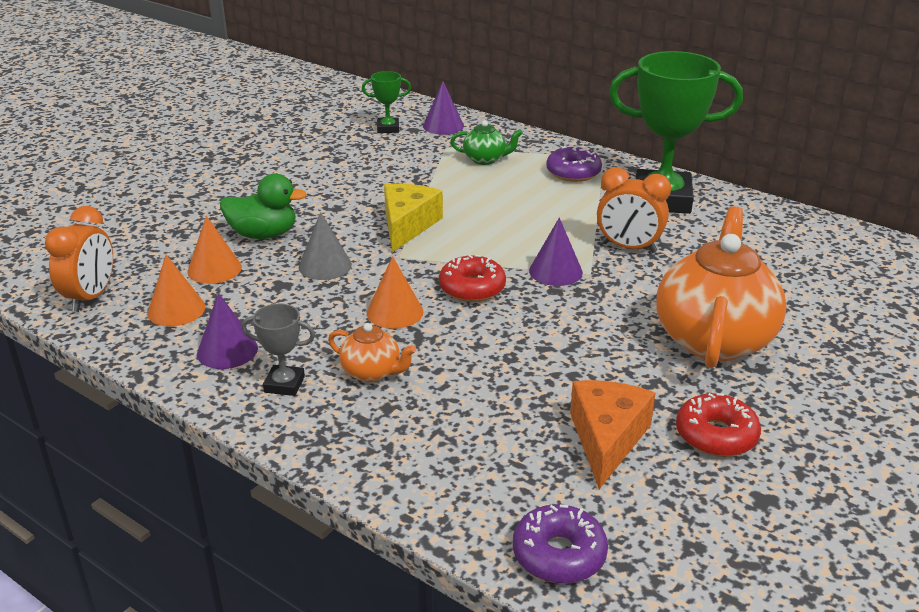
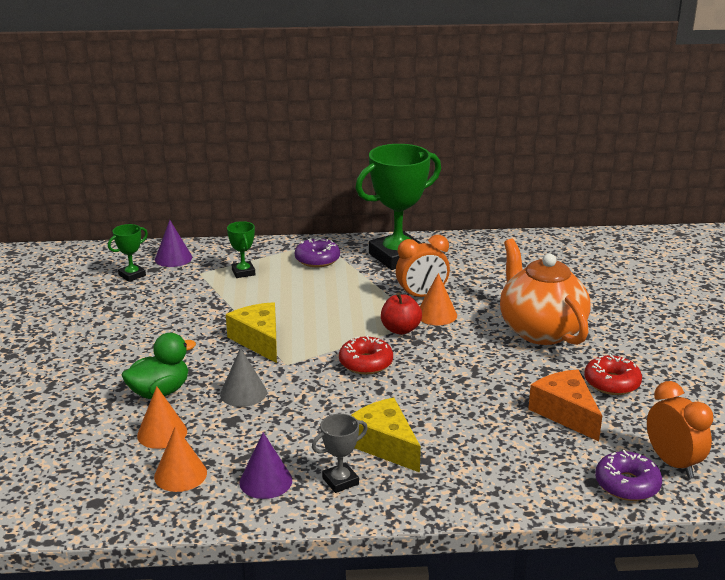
camera: 40 degrees left, 5 degrees down
(91, 297) = (92, 500): orange clock -> orange clock (672, 463)
(372, 372) = (384, 445): orange teapot -> yellow cheese
(395, 312) = (340, 401): orange cone -> orange cone (436, 314)
(485, 159) = (243, 272): green teapot -> green trophy
(555, 271) = (400, 329): purple cone -> red apple

